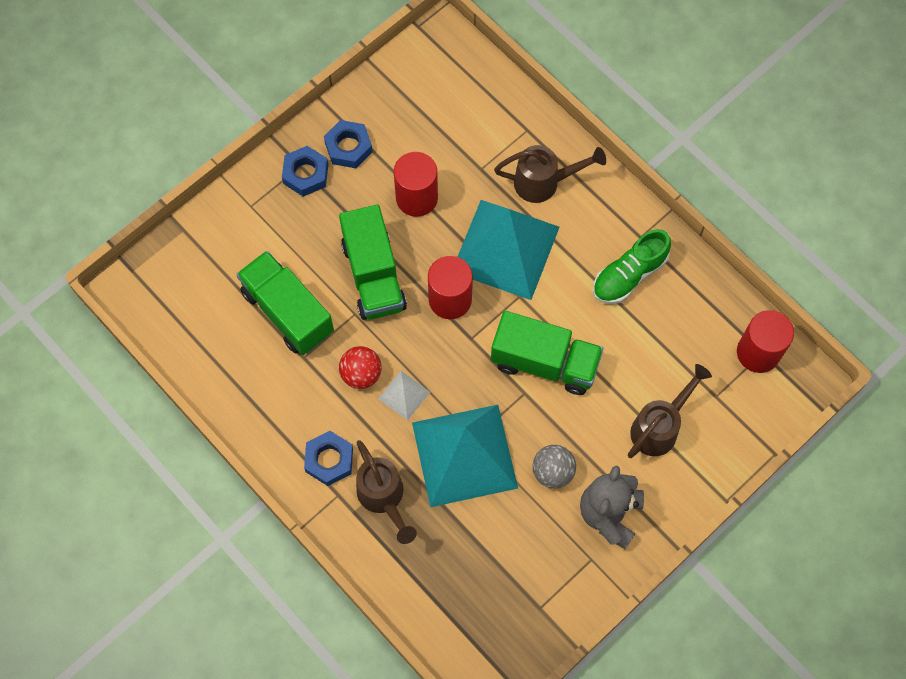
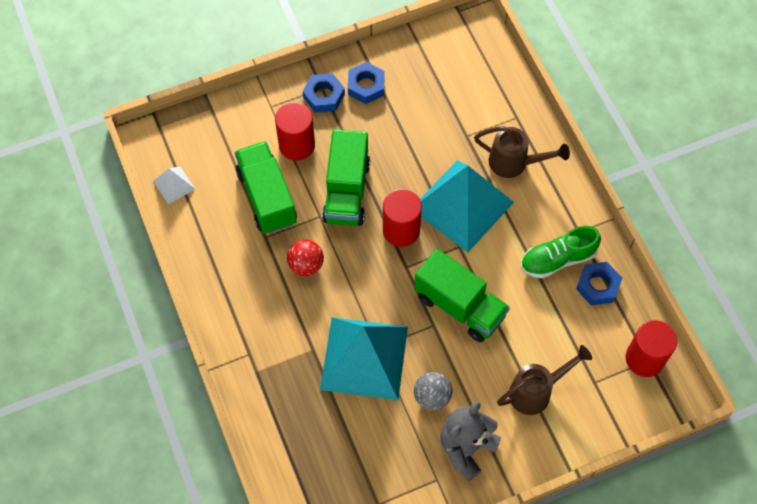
camera: 20 degrees right, 5 degrees down
(329, 460) = (253, 324): blue nut -> blue nut (597, 286)
(384, 498) = (285, 370): brown watering can -> none
(404, 395) = (334, 293): white pyramid -> white pyramid (174, 185)
(416, 198) = (405, 142): red cylinder -> red cylinder (297, 145)

